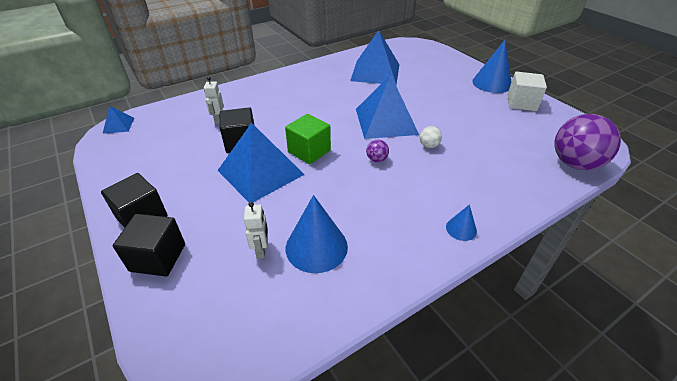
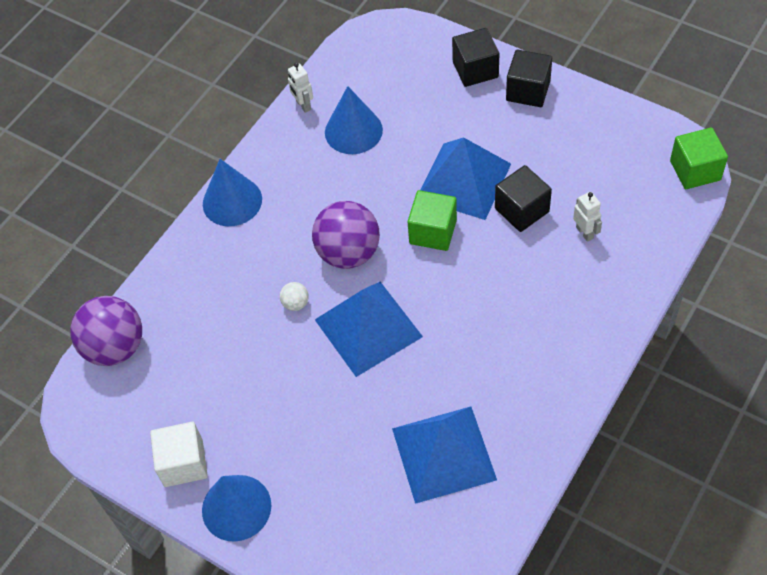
camera: 160 degrees right, 15 degrees up
(118, 125) = (695, 170): blue pyramid -> green cube
(261, 250) = (397, 109): white robot -> white robot (303, 105)
(376, 159) = (348, 253): purple ball -> purple ball, size x2.37
(461, 229) = (232, 201): blue cone -> blue cone, size x1.97

